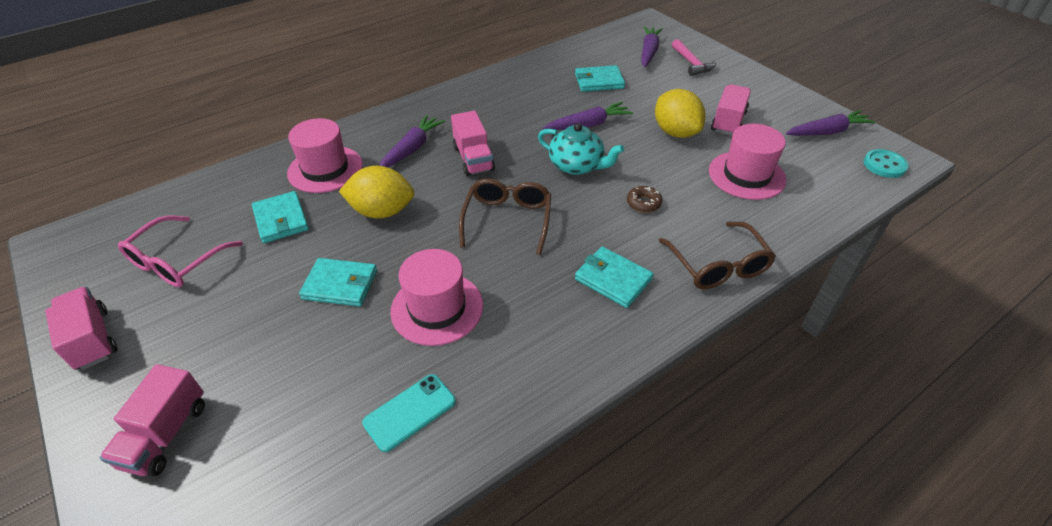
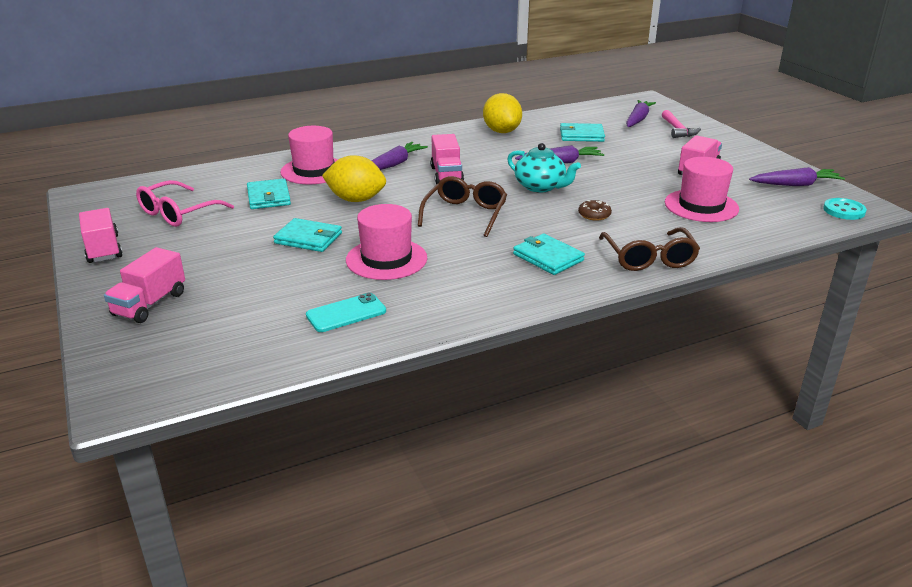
camera: 10 degrees right, 15 degrees down
(675, 132) = (643, 173): yellow lemon -> yellow lemon (501, 131)

